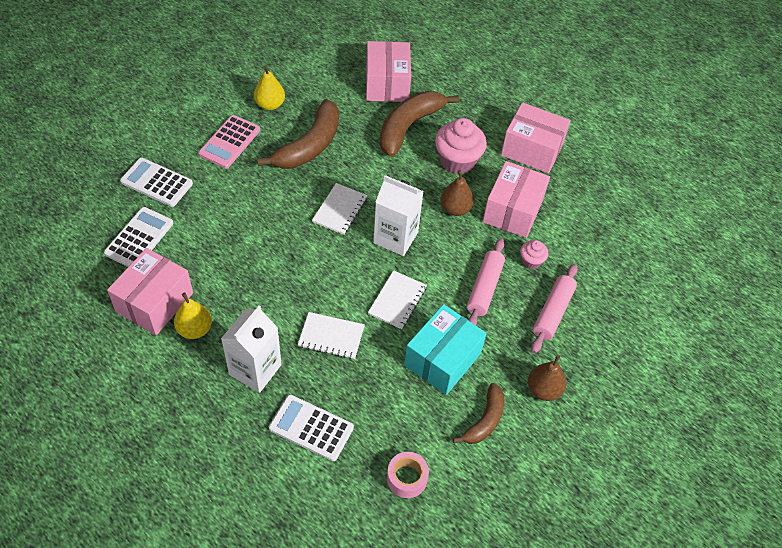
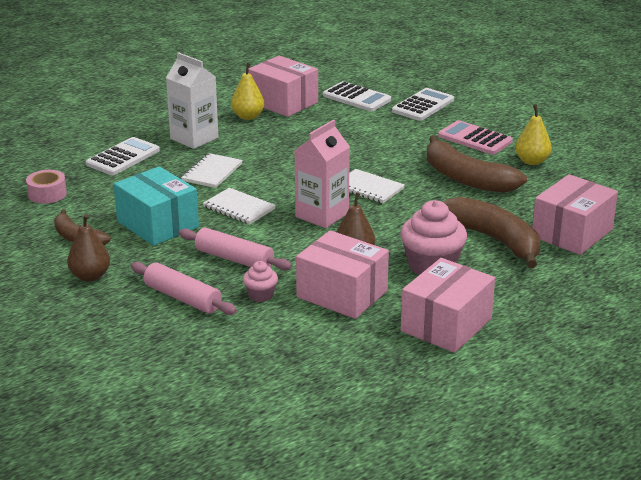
camera: 105 degrees right, 25 degrees down
(387, 84) = (572, 233): pink box -> pink box turned 60 degrees counterclockwise
(395, 237) = (322, 215): white carton -> pink carton

